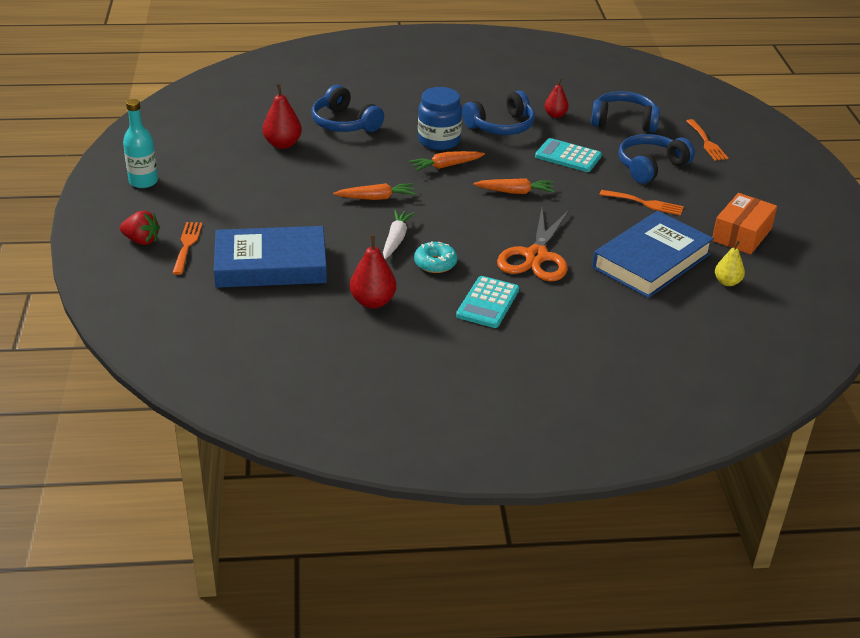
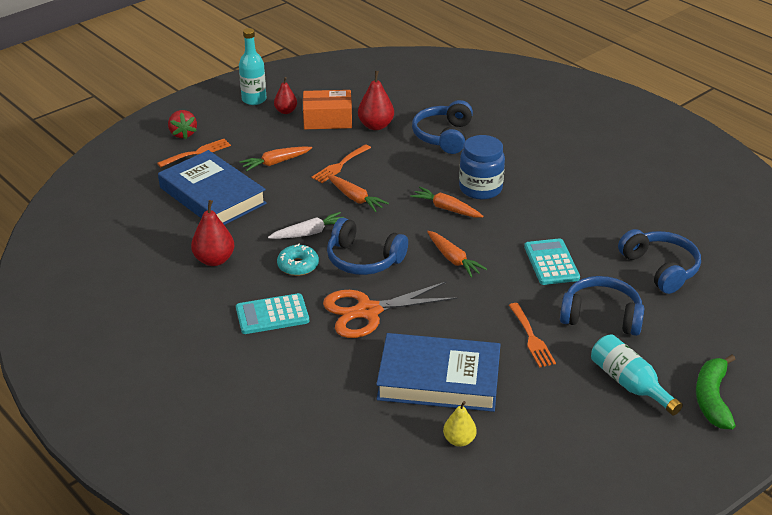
camera: 55 degrees right, 0 degrees up
(266, 213) = (275, 163): none -> orange carrot
(501, 126) = (550, 207): blue headphones -> blue headphones (363, 259)
(555, 115) = (612, 227): red pear -> red pear (286, 111)
(707, 142) = (699, 333): orange fork -> orange fork (340, 165)
(732, 190) = (629, 384): none -> turquoise bottle
(741, 234) = (555, 420): orange box -> orange box (327, 119)
(775, 170) = (712, 398): none -> green banana

